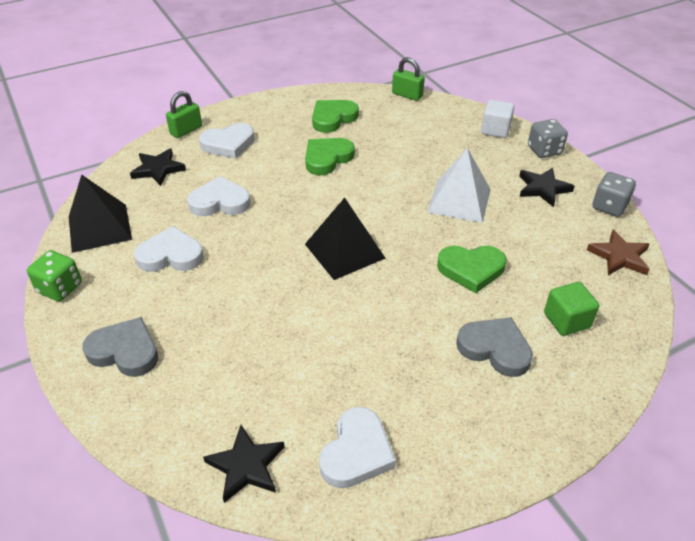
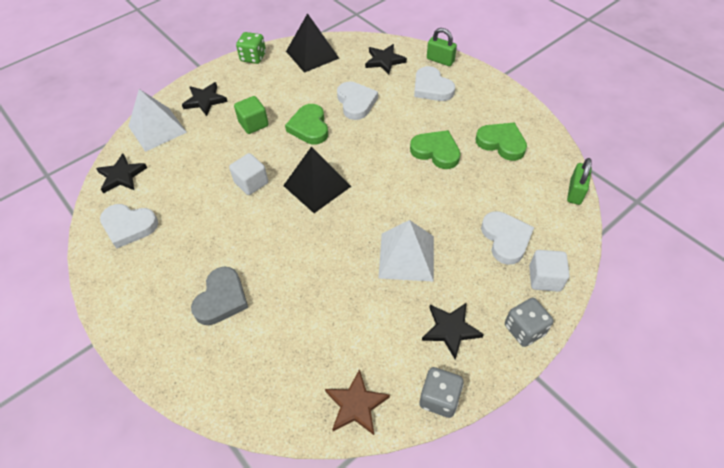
camera: 80 degrees right, 10 degrees up
(125, 351) = (205, 100): grey heart -> black star
(158, 416) = (157, 129): none -> white pyramid
(170, 255) = (292, 94): white heart -> white heart (505, 239)
(318, 309) = (251, 183): none -> white cube
(471, 269) = (311, 274): green heart -> green heart (309, 127)
(566, 320) = (259, 353): green cube -> green cube (253, 124)

